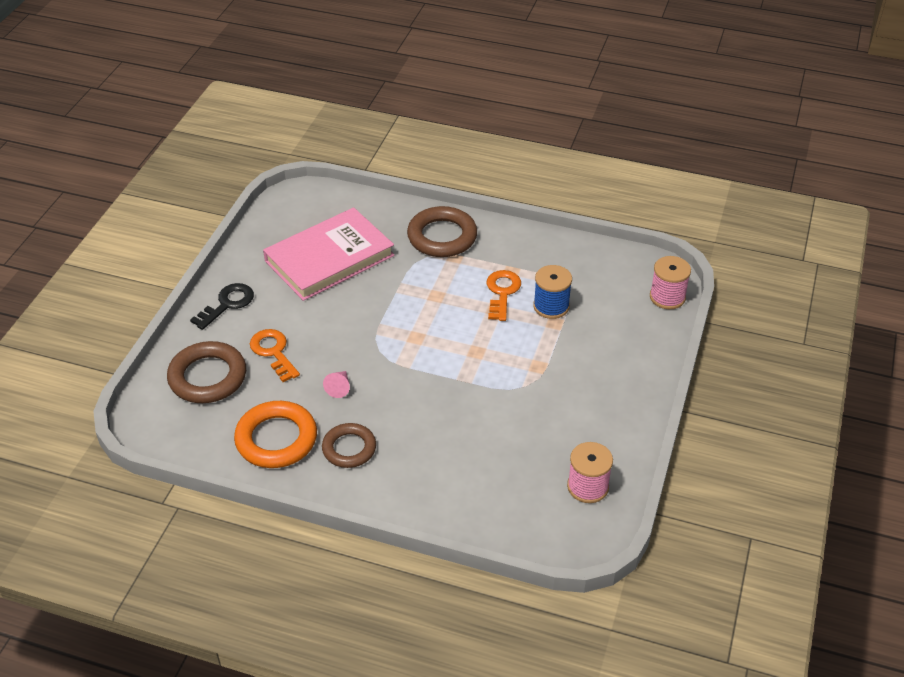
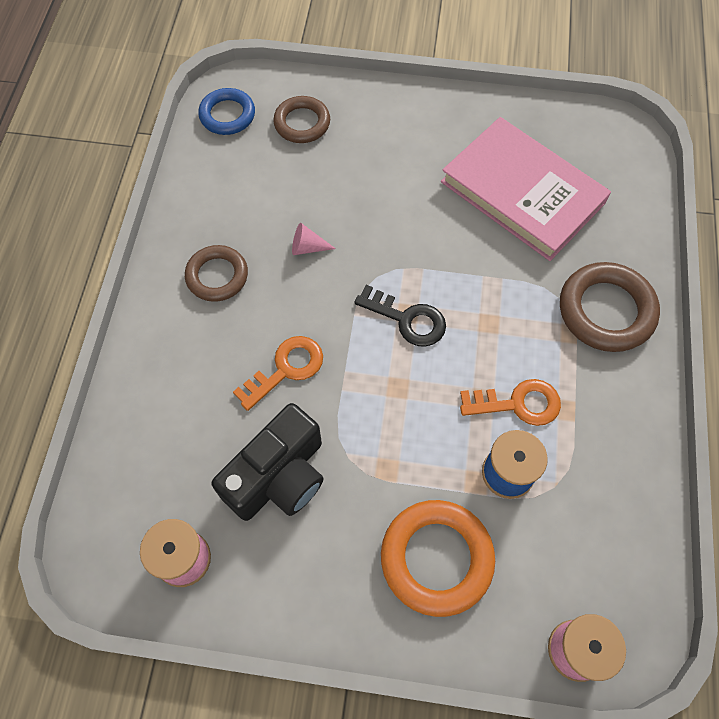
camera: 80 degrees right, 20 degrees up
(176, 428) = (227, 115): none -> blue ring
(208, 377) = (302, 123): brown ring -> brown ring, size x0.66
(227, 304) = (416, 113): black key -> black key (407, 319)
(273, 352) = (351, 172): orange key -> orange key (286, 369)
(276, 439) = (223, 204): orange ring -> orange ring (436, 558)
(533, 426) = (279, 476): none -> black camera

